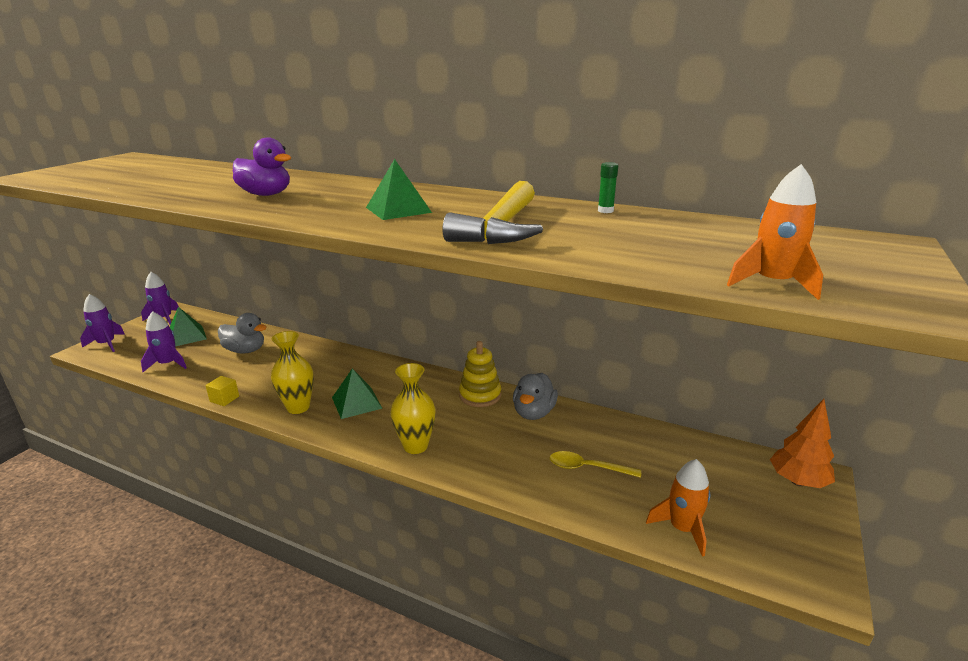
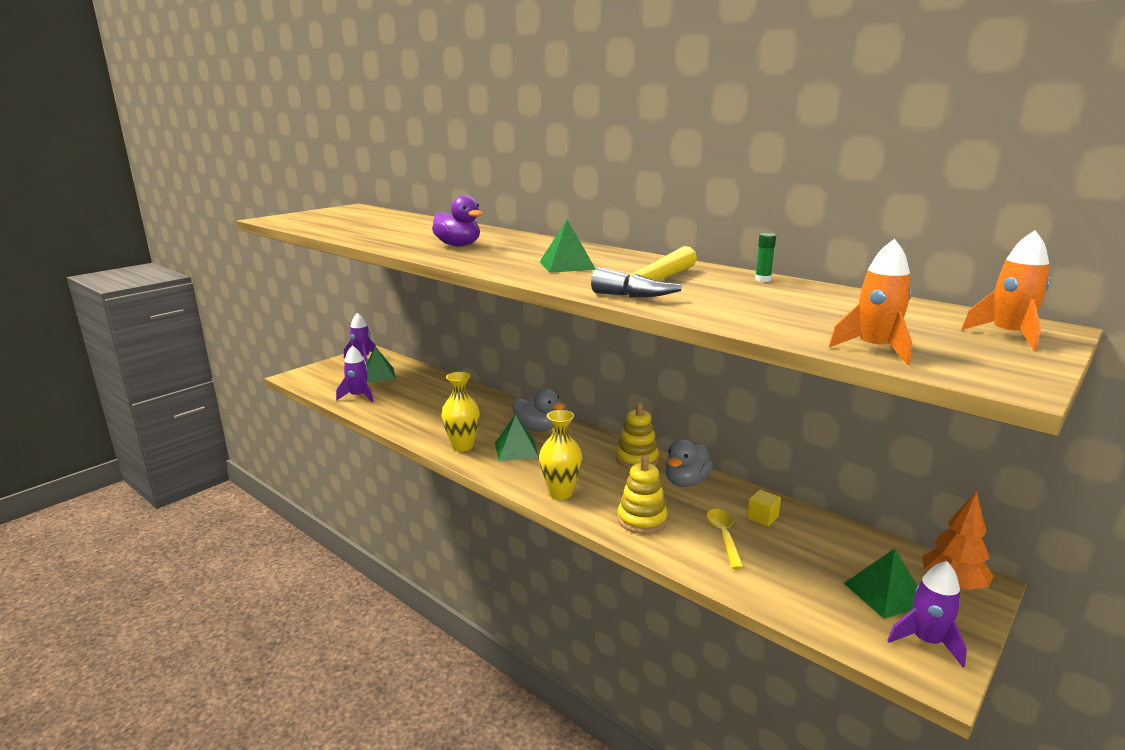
camera: 15 degrees right, 5 degrees down
(107, 344) = (311, 374): purple rocket -> purple rocket (926, 641)
(224, 399) = (400, 431): yellow cube -> yellow cube (762, 517)
(245, 350) = (427, 393): grey duck -> grey duck (537, 428)
(505, 463) = (642, 520): none -> yellow stacking toy
(587, 468) = (723, 536): yellow spoon -> yellow spoon turned 60 degrees clockwise
(682, 529) = (801, 602): orange rocket -> orange rocket (1008, 336)
(748, 503) = (885, 593): none -> green pyramid

